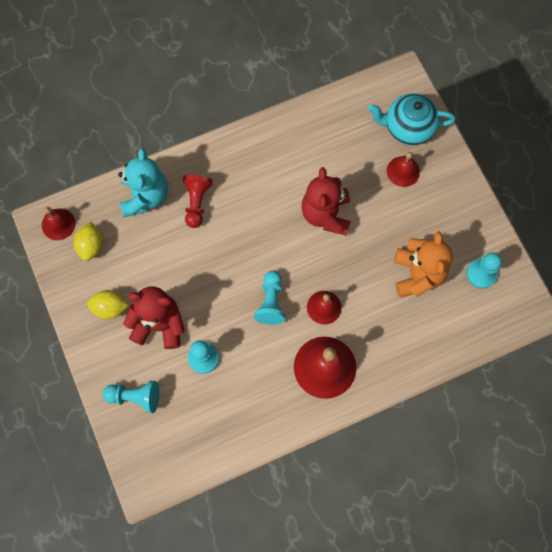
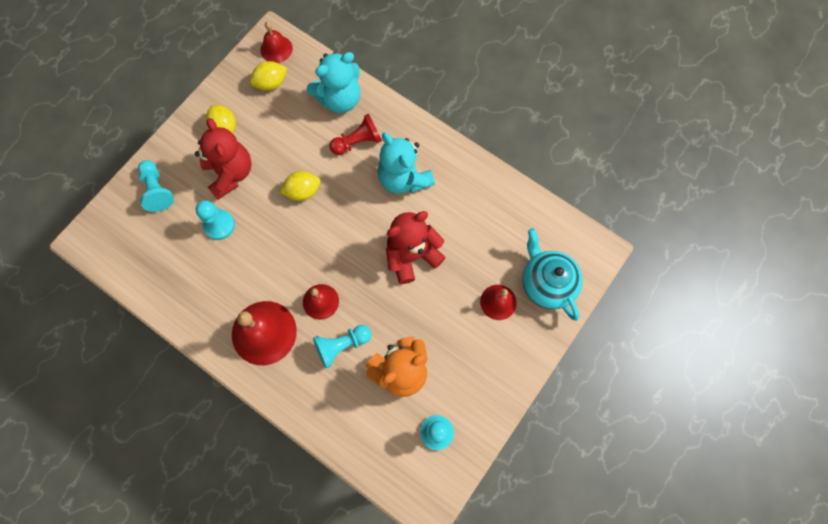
camera: 60 degrees right, 0 degrees up
(215, 271) = (303, 191): none -> yellow lemon
(254, 184) = (404, 178): none -> turquoise teddy bear
(271, 302) = (300, 253): turquoise pawn -> turquoise pawn (342, 345)

